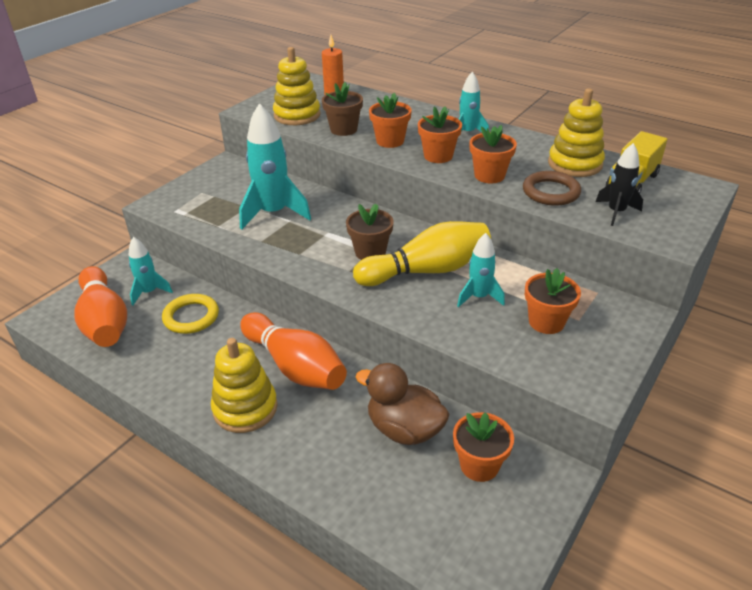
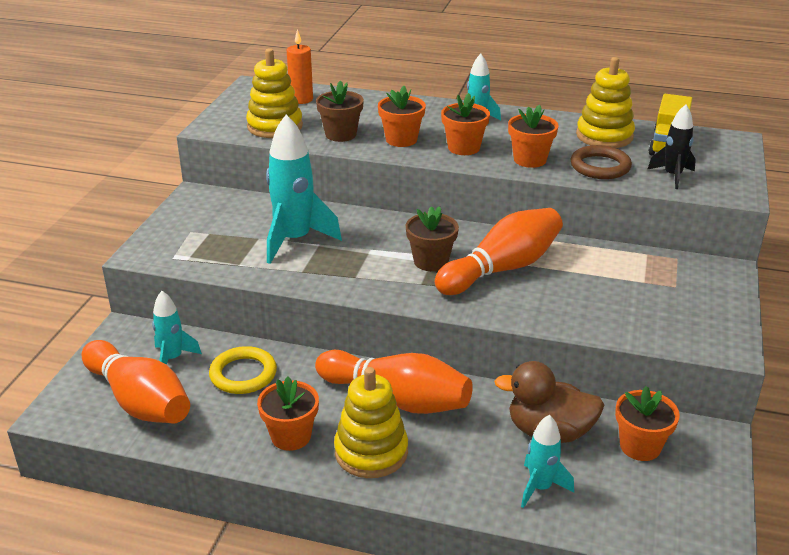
camera: 20 degrees left, 5 degrees down
(426, 270) = (502, 269): yellow bowling pin -> orange bowling pin
(479, 297) = (570, 284): turquoise rocket -> turquoise rocket (540, 487)
(546, 322) = (648, 294): orange flower pot -> orange flower pot (291, 436)

